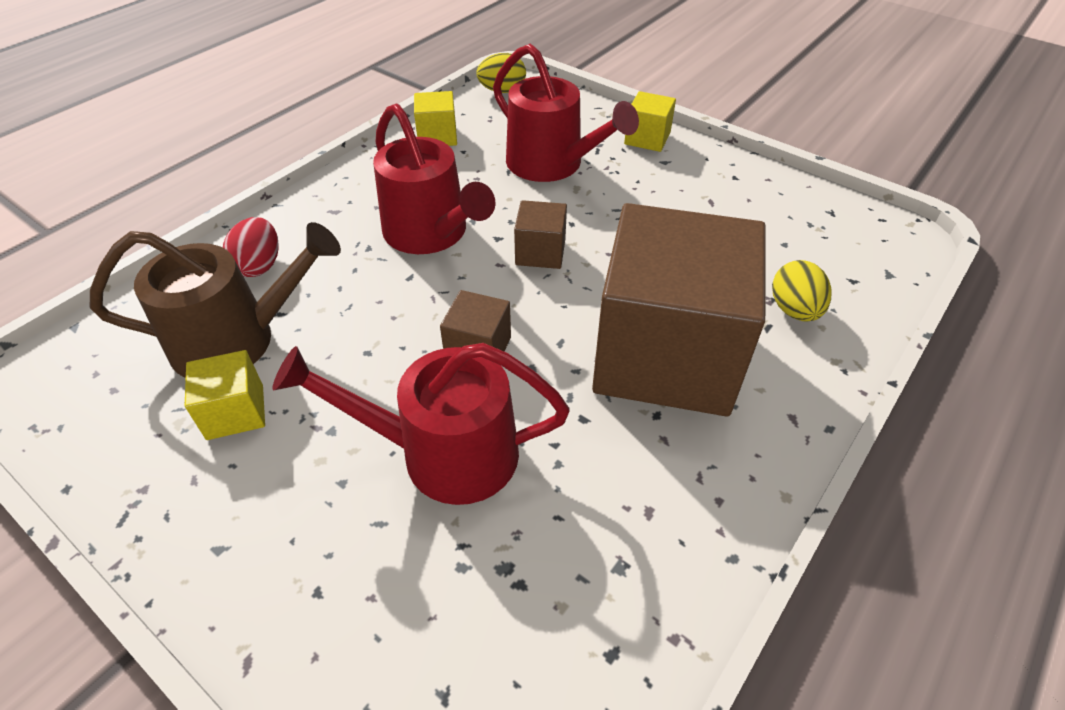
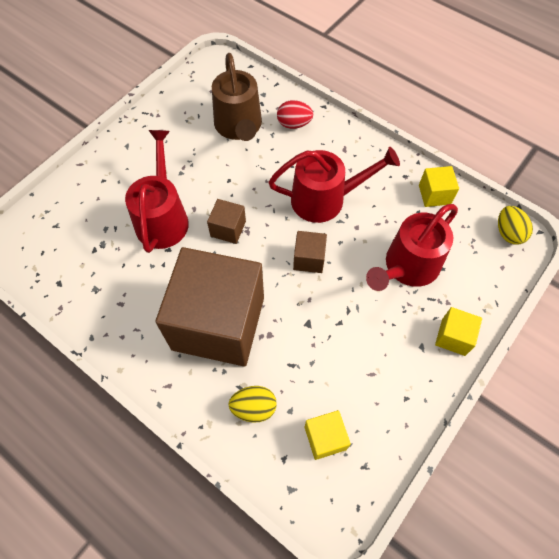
camera: 90 degrees right, 15 degrees up
(235, 412) = (194, 136): yellow cube -> yellow cube (325, 438)
(431, 233) = (325, 199): red watering can -> red watering can turned 150 degrees counterclockwise

